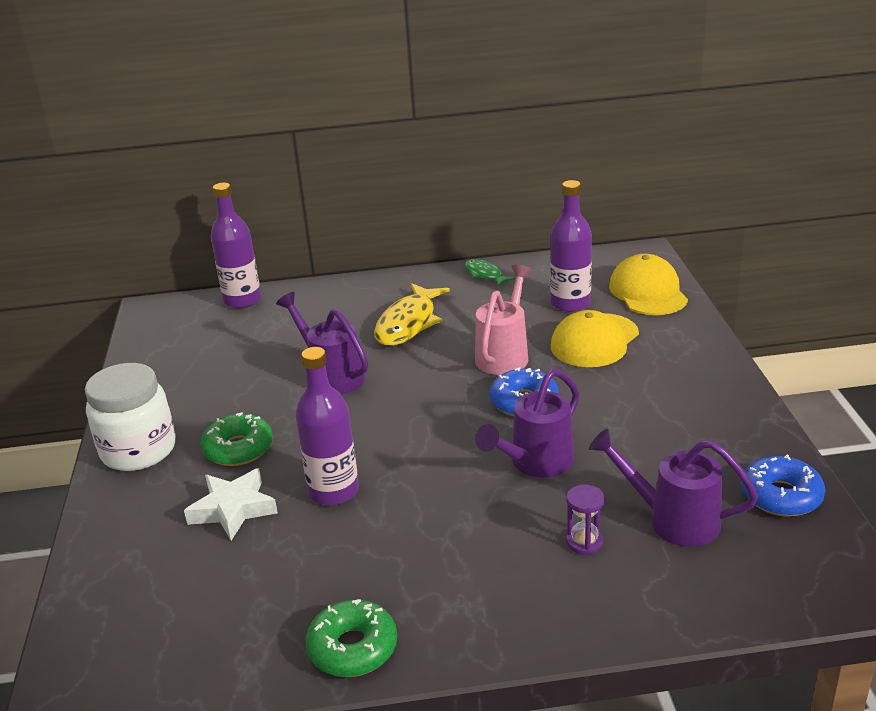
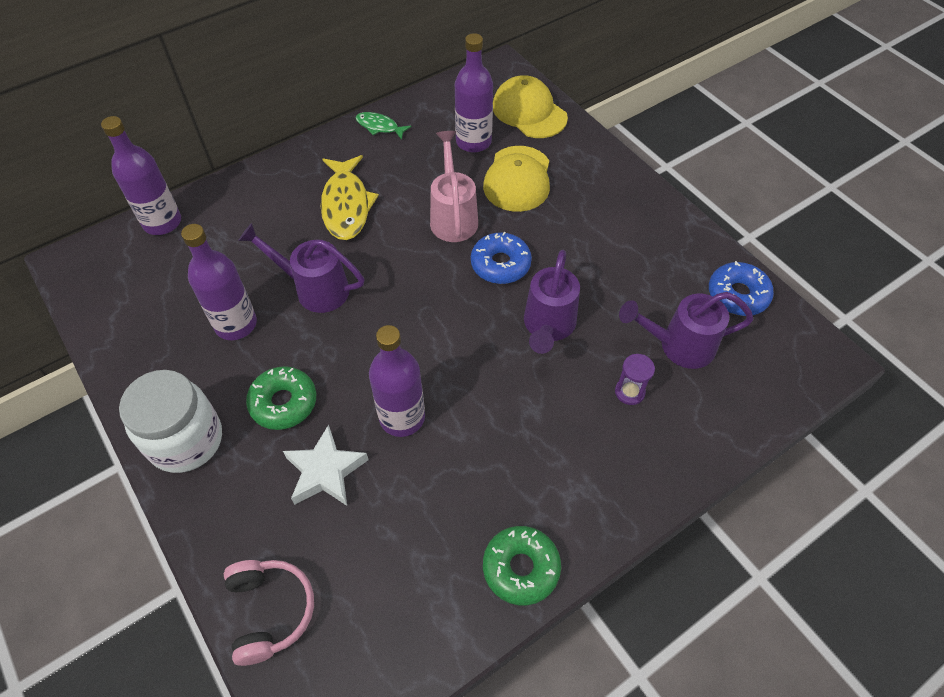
camera: 30 degrees left, 25 degrees up
(104, 594) = (270, 611): none -> pink headphones
(244, 383) = (236, 324): none -> purple bottle

